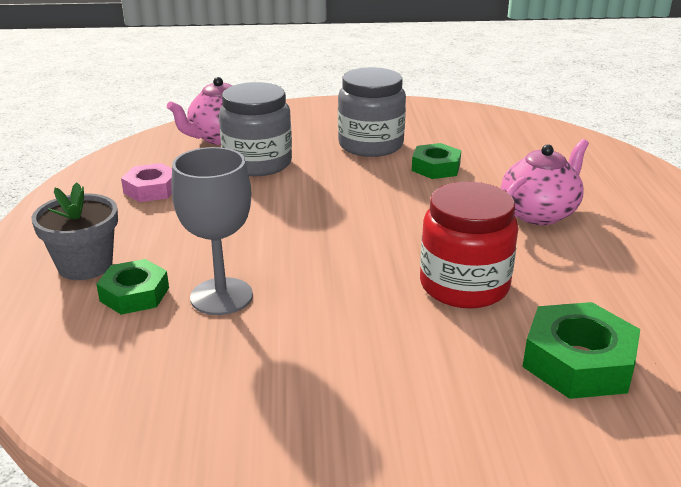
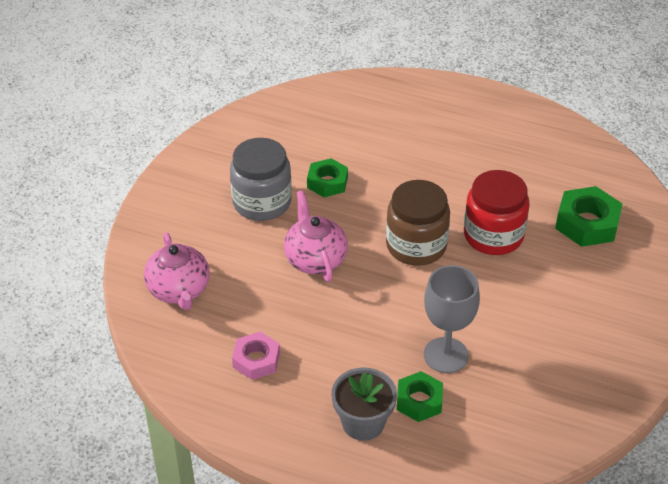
camera: 65 degrees left, 15 degrees up
(257, 163) = (250, 281): grey jar -> none
(391, 237) = (416, 245): none -> brown jar
(539, 213) = (427, 162): pink teapot -> pink teapot (315, 259)

